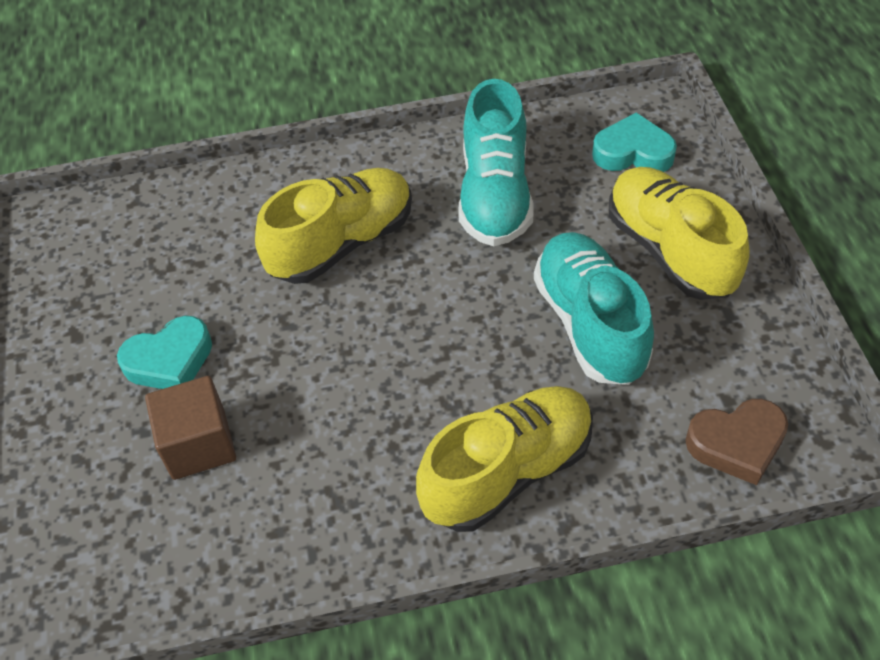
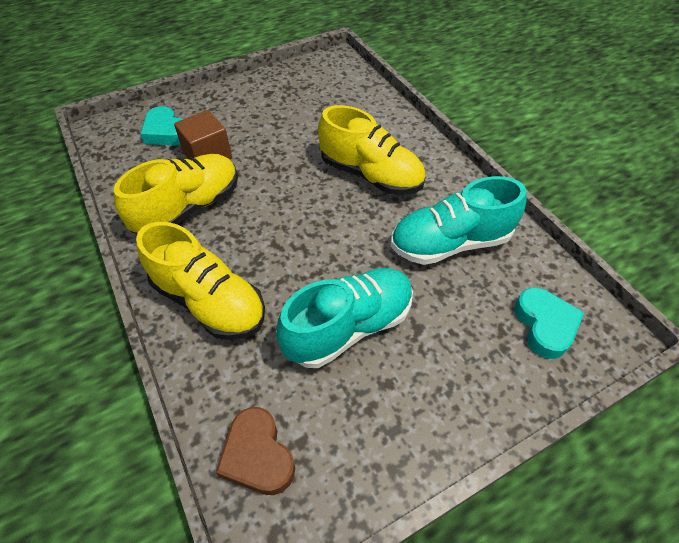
camera: 70 degrees right, 0 degrees up
(170, 360) = (260, 130): turquoise heart -> turquoise heart (166, 132)
(669, 250) = (446, 371): yellow shoe -> yellow shoe (189, 208)

